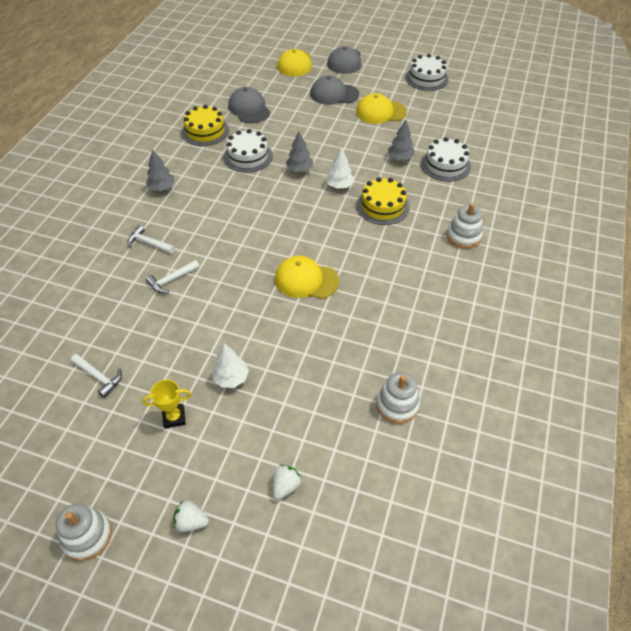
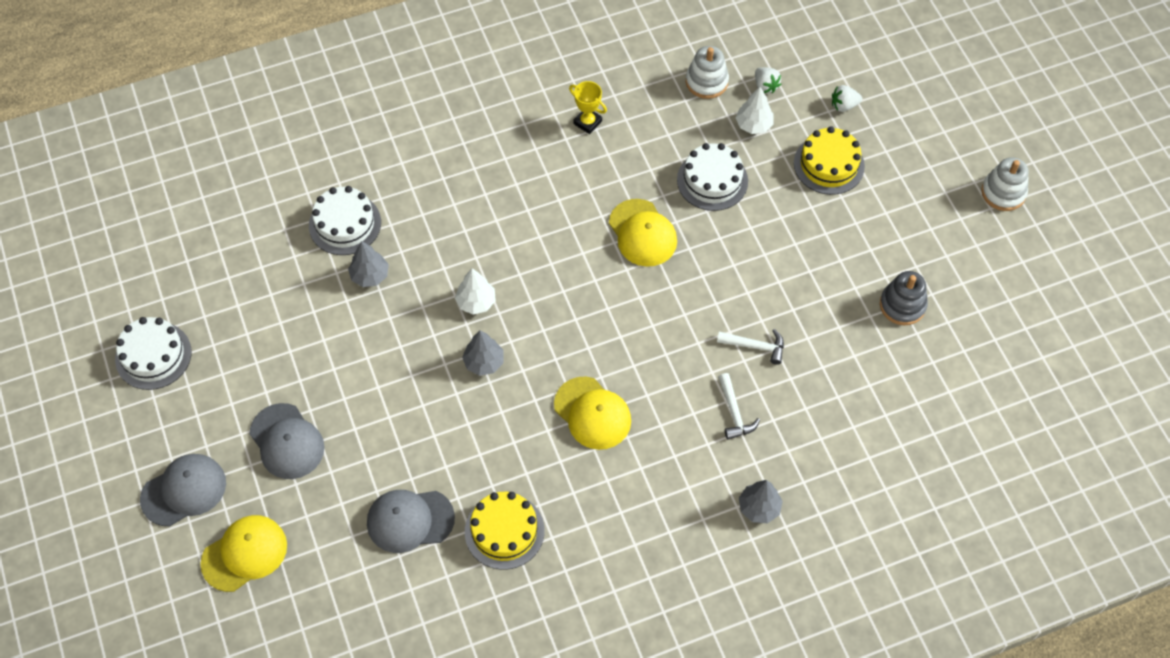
camera: 130 degrees left, 10 degrees up
(99, 377) = (902, 305): white hammer -> grey stacking toy
(162, 188) = (647, 481): grey tree -> grey tree (759, 507)
(174, 417) = (873, 218): yellow trophy -> yellow trophy (587, 122)
(191, 522) = (927, 140): white strawberry -> white strawberry (765, 86)
(231, 378) = (801, 208): white tree -> white tree (753, 125)
(248, 156) = (509, 437): white cake -> white cake (712, 180)
(249, 109) = (410, 520): grey cap -> grey cap turned 60 degrees clockwise
(380, 112) = (286, 357): yellow cap -> yellow cap (592, 413)
(382, 206) = (474, 239): yellow cake -> yellow cake (829, 164)
(463, 236) = (457, 143): white stacking toy -> none

